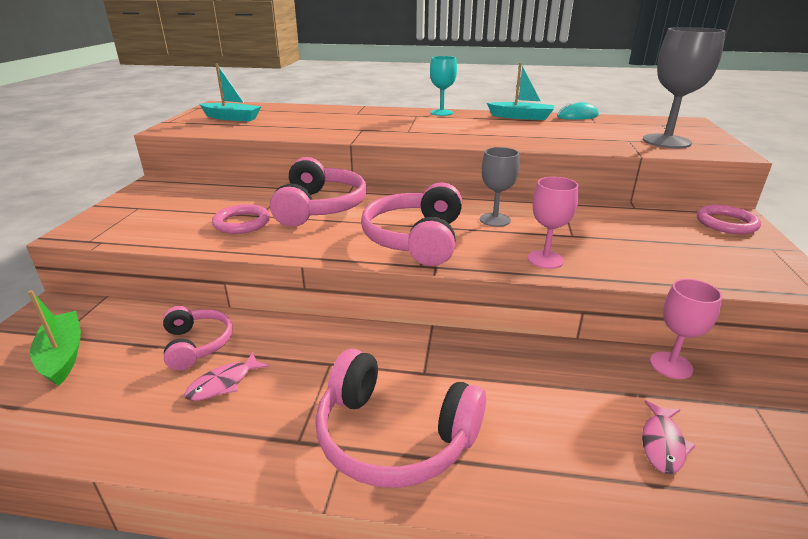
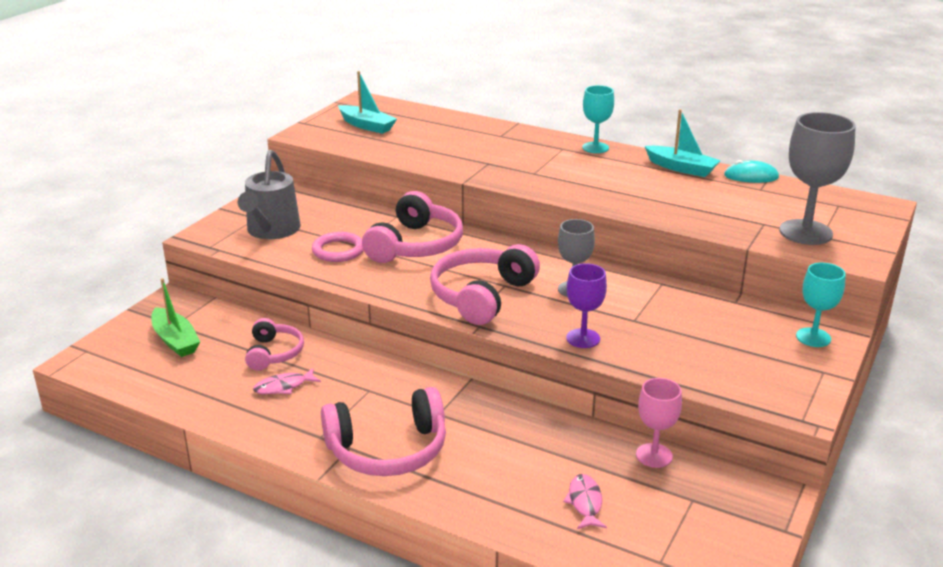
camera: 20 degrees right, 0 degrees up
(62, 355) = (175, 340): green boat -> green boat turned 150 degrees clockwise
(159, 216) = (271, 230): none -> grey watering can
(394, 436) = (388, 450): pink headphones -> pink headphones turned 60 degrees counterclockwise
(545, 259) = (583, 338): pink goblet -> purple goblet
(662, 444) = (585, 502): pink fish -> pink fish turned 135 degrees clockwise
(726, 223) = (813, 337): pink ring -> turquoise goblet

